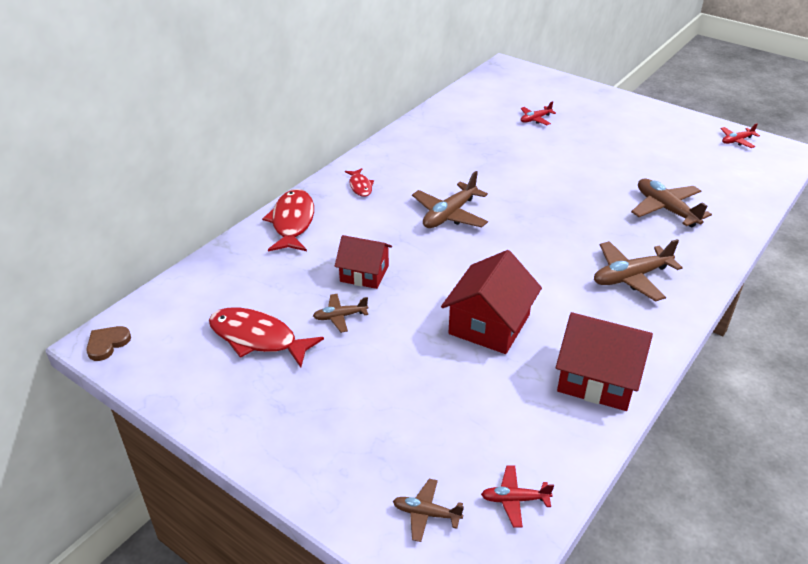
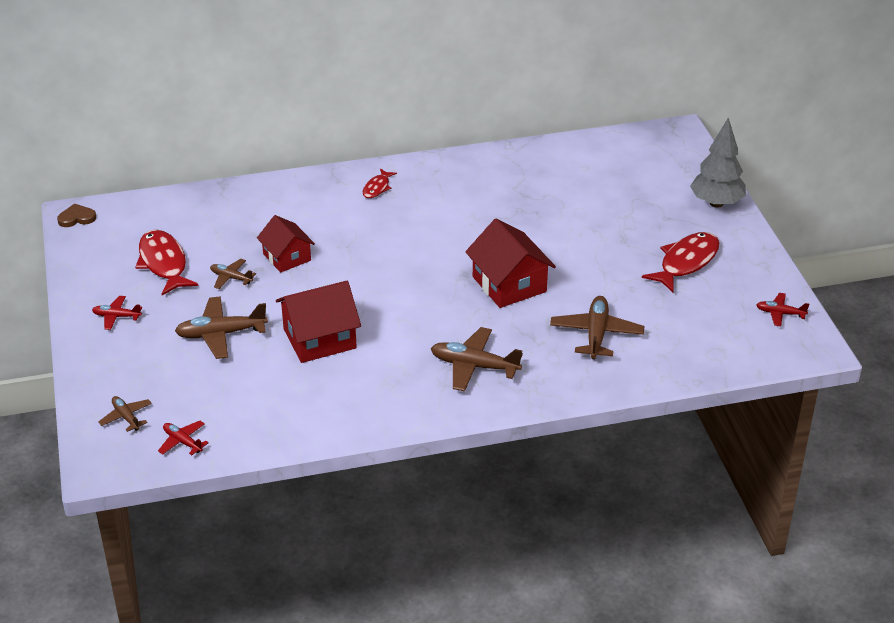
camera: 40 degrees right, 0 degrees up
(292, 222) = (289, 192): red fish -> red fish (686, 262)
(449, 215) = (411, 246): brown plane -> brown plane (221, 334)
(535, 119) = (617, 199): red plane -> red plane (116, 316)
(595, 96) = (716, 203): none -> grey tree
(598, 378) = (338, 413): red house -> red house (509, 284)

